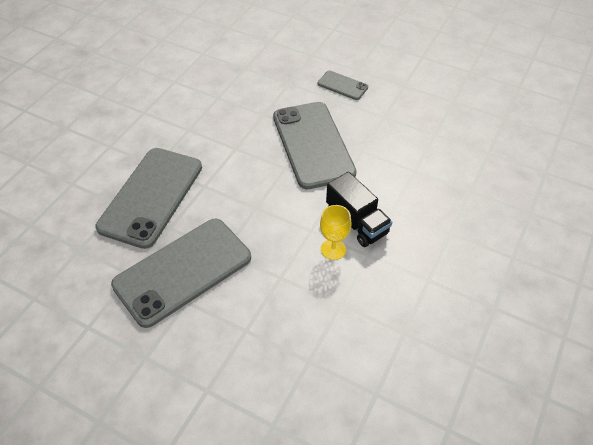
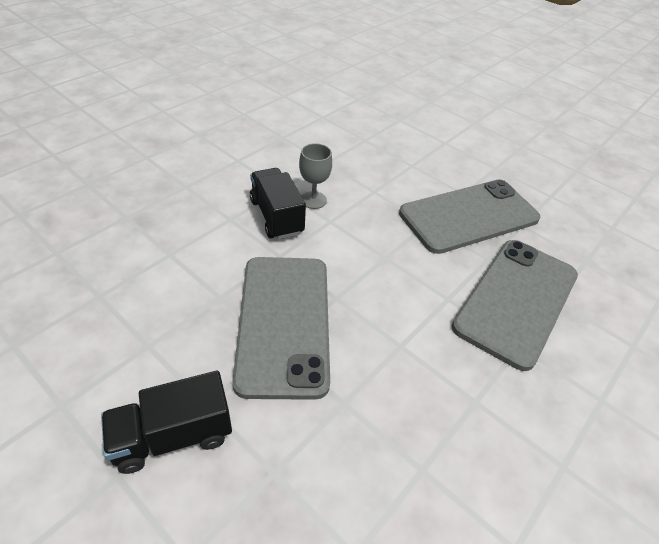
camera: 170 degrees left, 5 degrees down
(333, 249) = (313, 200): yellow goblet -> grey goblet
(342, 85) = (173, 436): grey phone -> black truck

